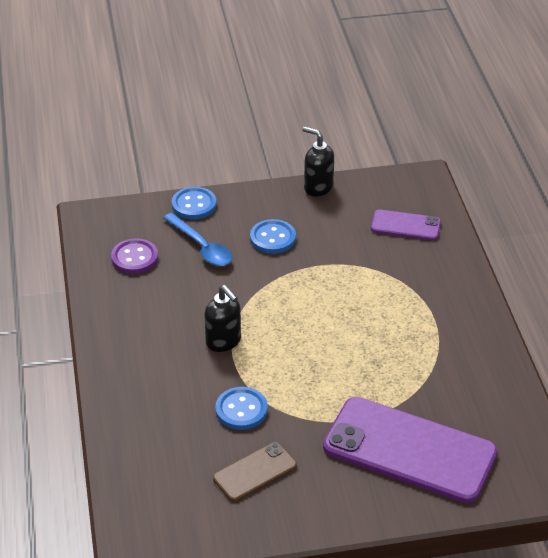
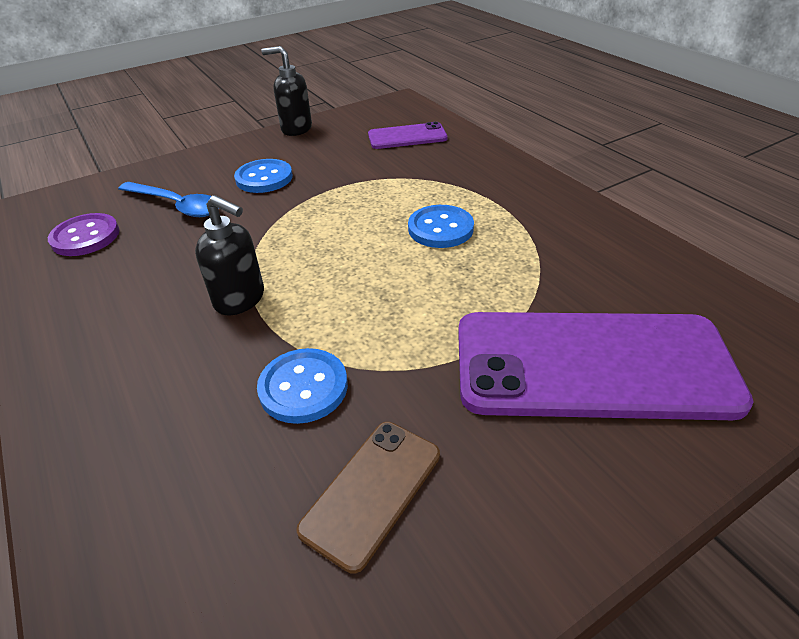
camera: 20 degrees left, 0 degrees up
(194, 205) = (156, 171): blue button -> blue button (440, 228)

